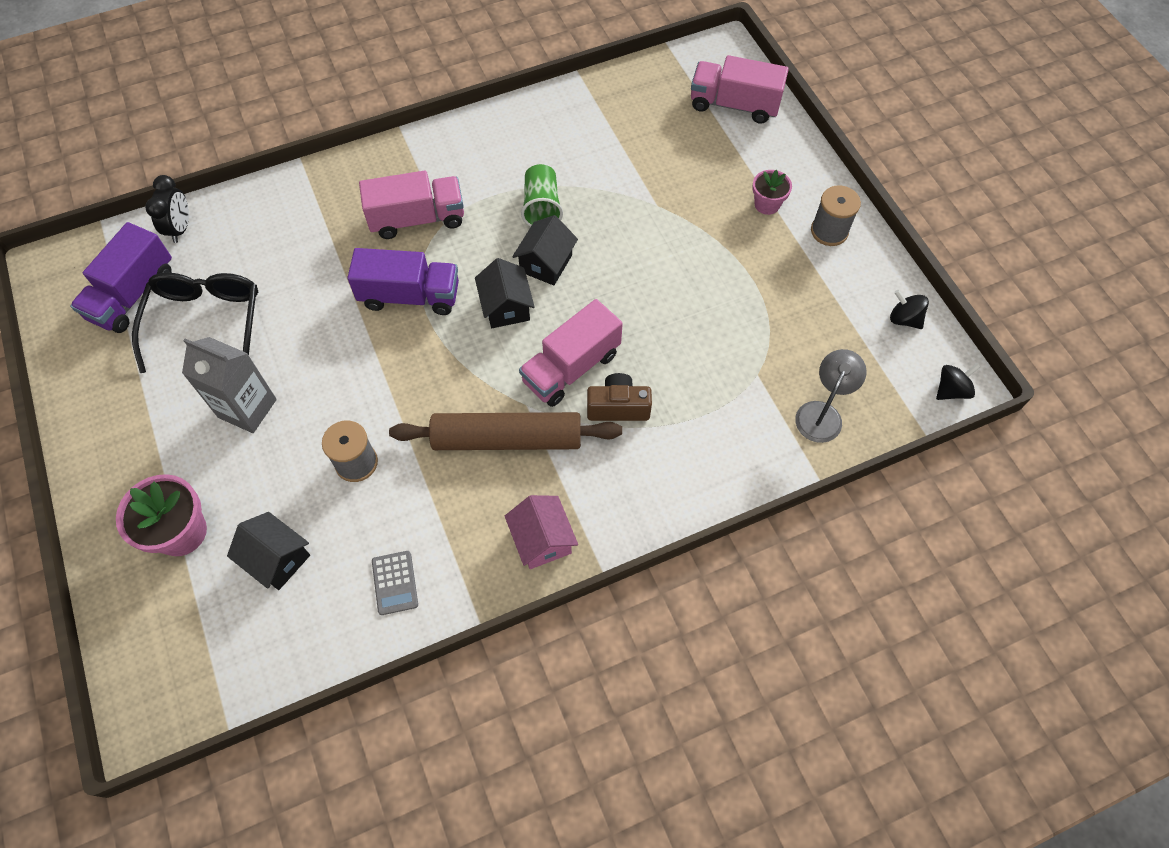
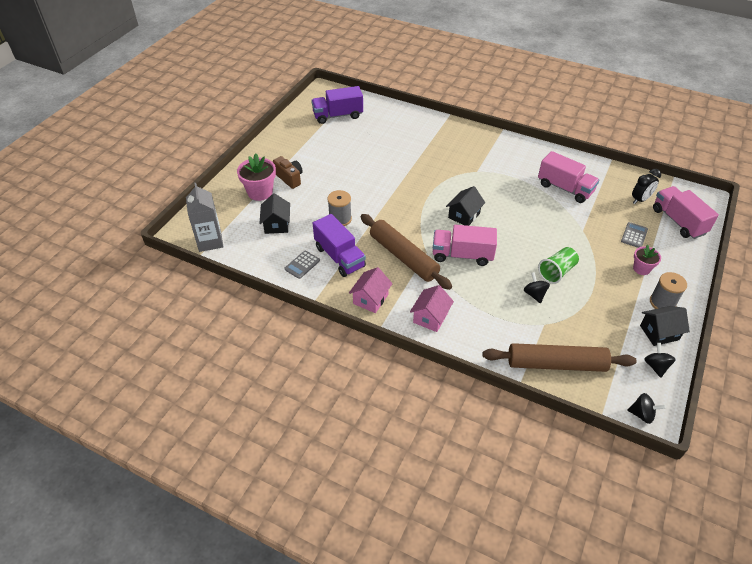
camera: 50 degrees right, 15 degrees down
(180, 228) = (379, 107): black clock -> black clock (640, 200)
(206, 322) = (349, 140): black glasses -> none
(247, 408) = (328, 174): grey carton -> grey carton (210, 241)
(410, 296) = (431, 184): purple truck -> purple truck (339, 257)
(417, 219) = (468, 162): pink truck -> pink truck (565, 188)
(542, 207) = (527, 194): green cup -> green cup (557, 272)
(546, 263) = (501, 214): black house -> black house (659, 332)
(618, 407) = (463, 283): brown camera -> brown camera (289, 178)
(637, 491) = (430, 317): none -> pink house
(706, 344) = (534, 294): none -> black spinning top
(714, 164) = (634, 235): none -> grey calculator
(822, 413) = (556, 364): grey lamp -> brown rolling pin

